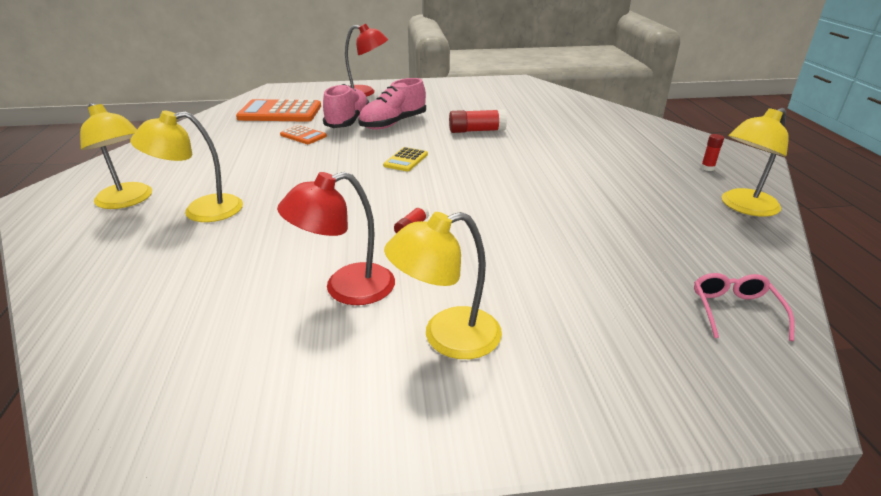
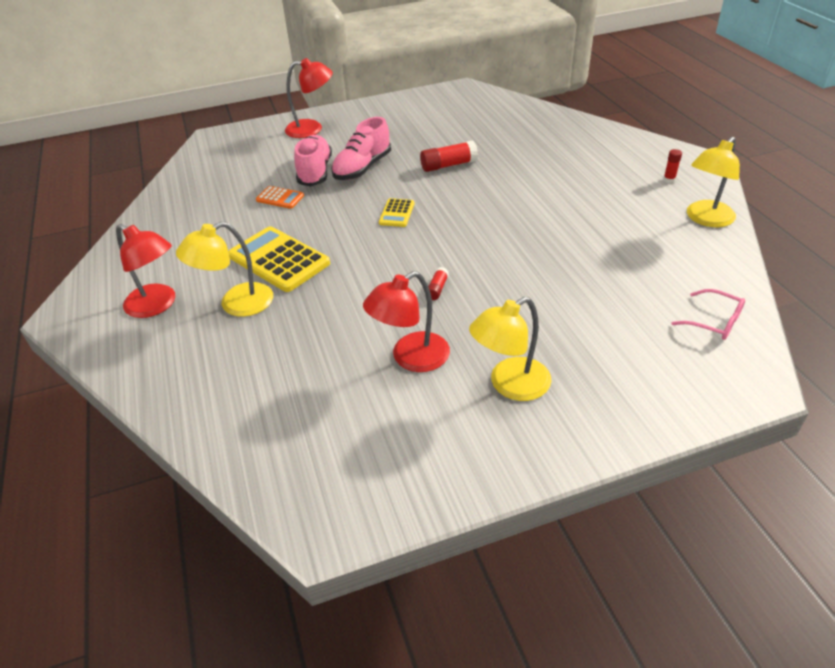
camera: 10 degrees left, 10 degrees up
(128, 201) = (157, 305): yellow lamp -> red lamp
(268, 181) = (279, 260): none -> yellow calculator
(280, 112) = (237, 170): orange calculator -> none
(735, 311) = (714, 321): pink glasses -> pink glasses turned 135 degrees clockwise

